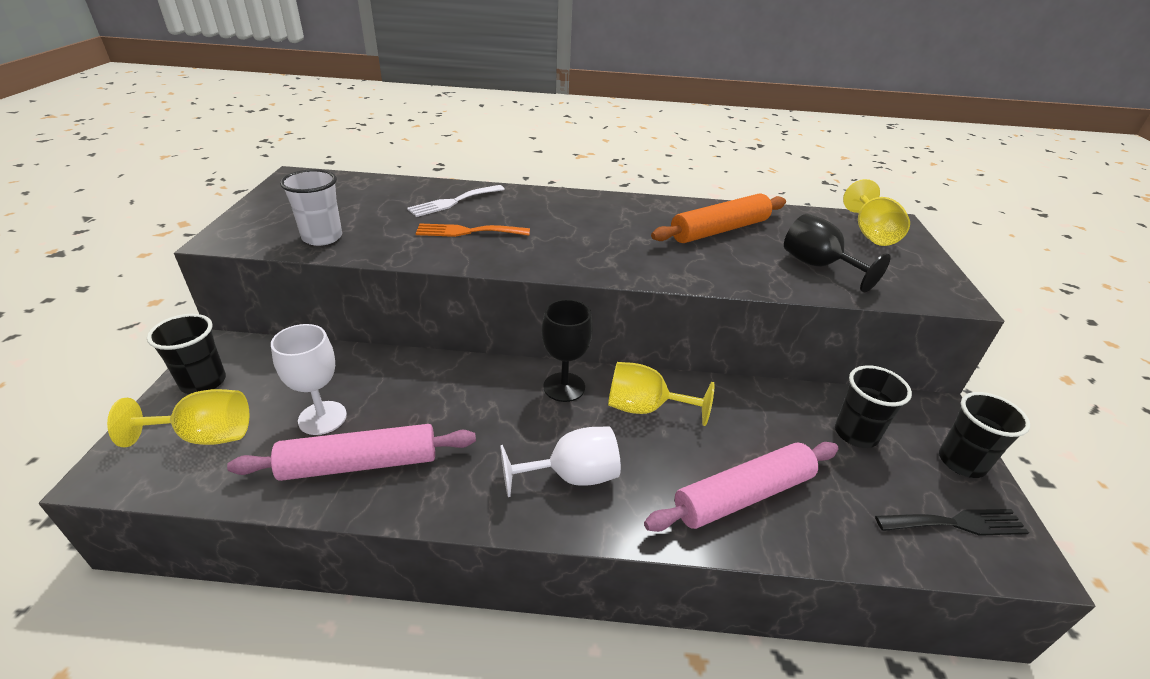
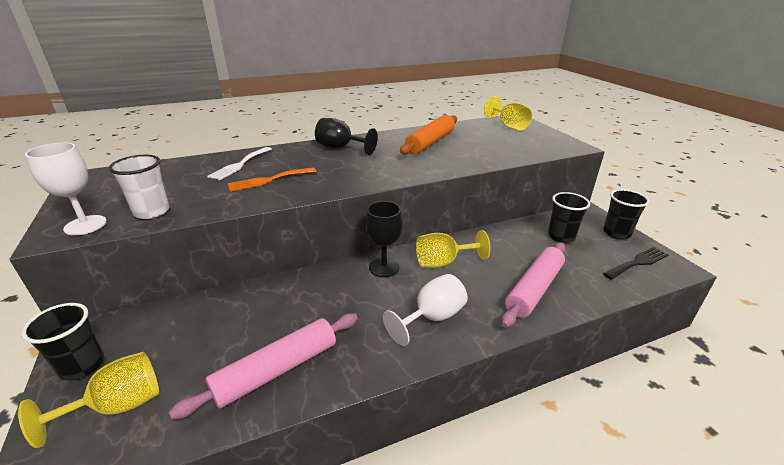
camera: 25 degrees left, 5 degrees down
(322, 418) = (219, 351): white goblet -> white goblet (85, 225)
(818, 266) = (499, 147): black goblet -> black goblet (340, 148)

